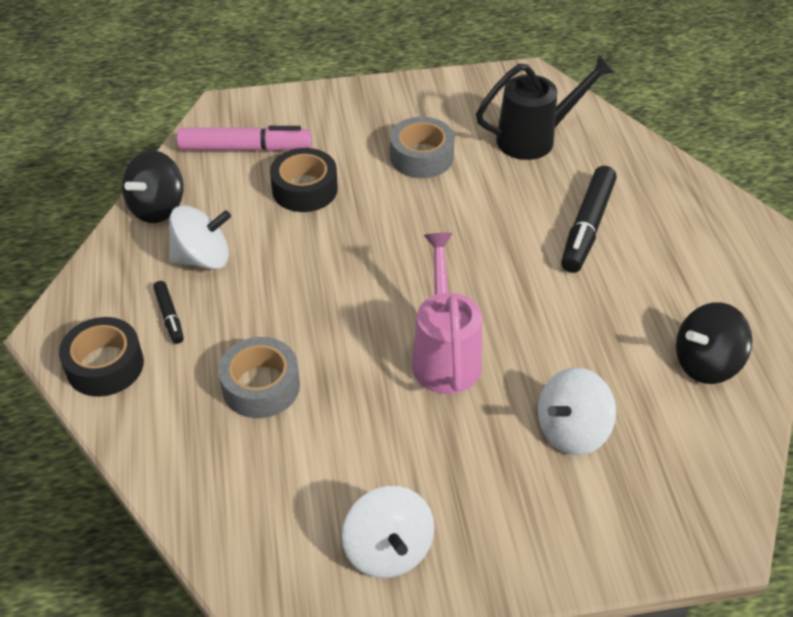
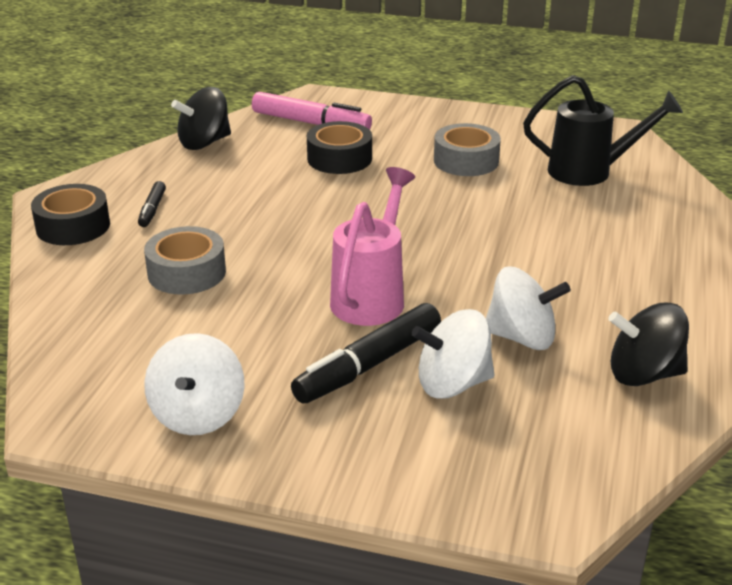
camera: 25 degrees right, 15 degrees down
(203, 258) = (213, 181): white spinning top -> white spinning top (521, 337)
(587, 227) = (593, 243): black marker -> black marker (368, 365)

